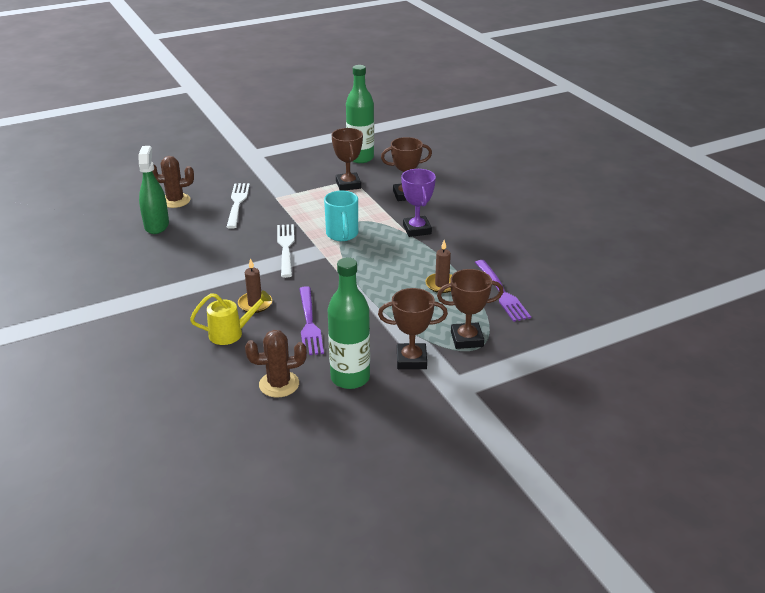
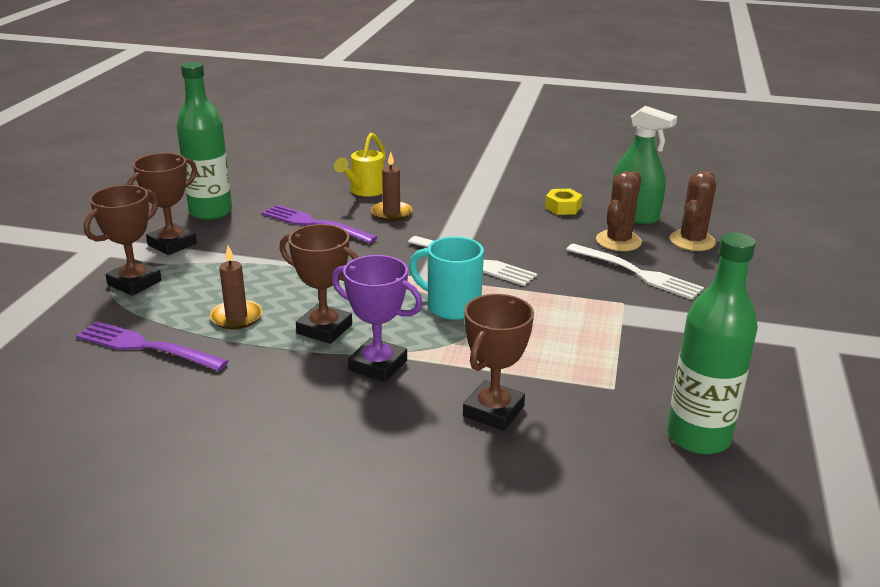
camera: 130 degrees right, 5 degrees down
(170, 250) = (563, 207): none -> yellow nut
(279, 384) = (263, 186): brown cactus -> brown cactus (618, 241)
(348, 185) = (597, 375): brown trophy -> brown trophy (324, 329)

